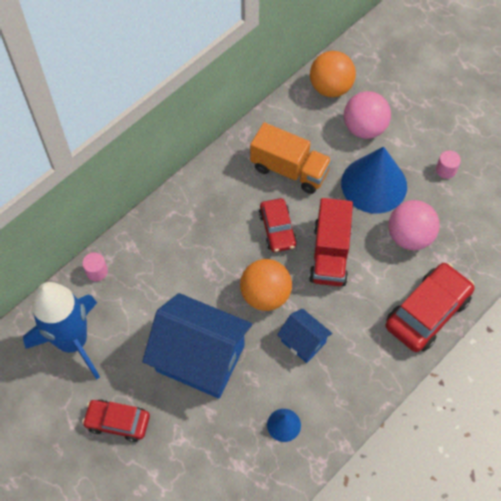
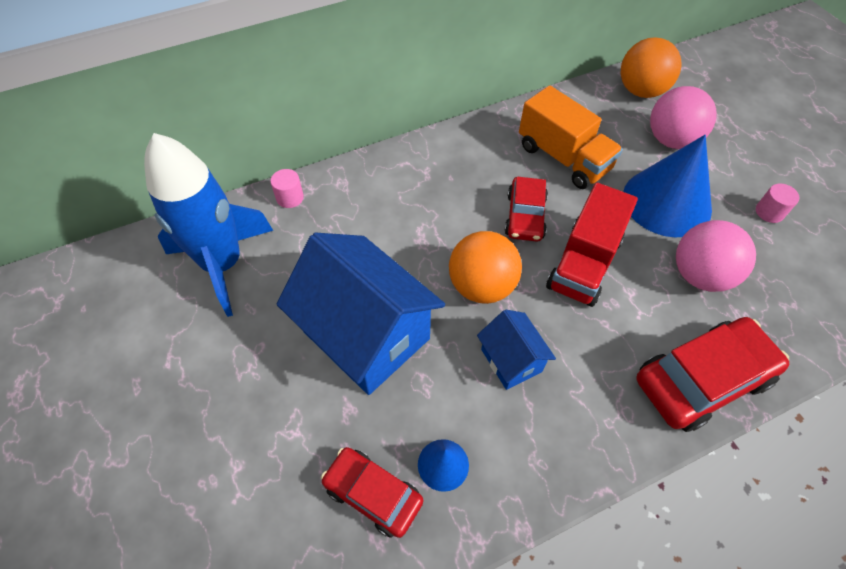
camera: 20 degrees right, 5 degrees down
(117, 422) = (225, 379): red car -> red car (373, 494)

